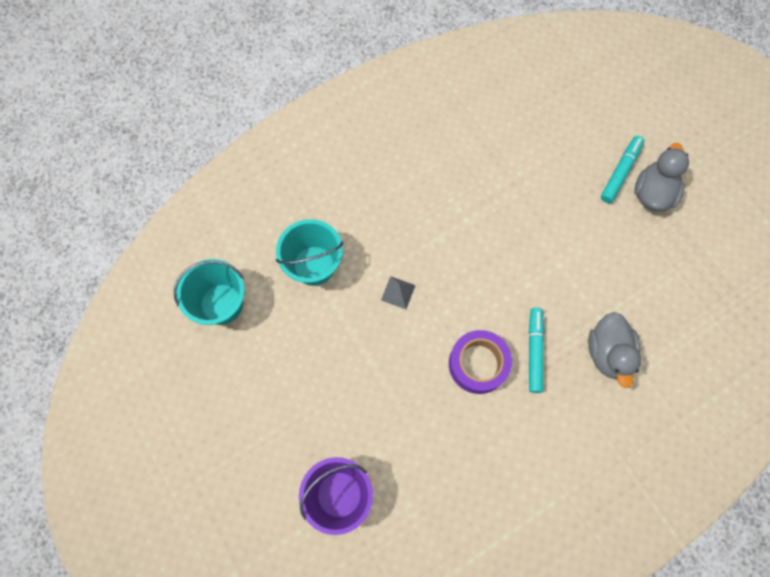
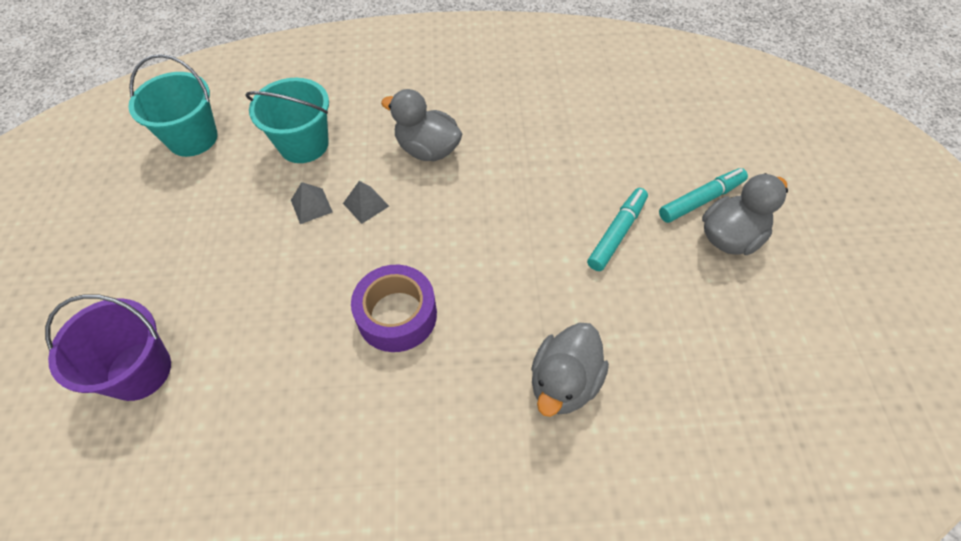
camera: 30 degrees right, 15 degrees down
(359, 314) = (311, 206): none -> grey pyramid
(410, 223) = (427, 149): none -> grey duck
(534, 351) = (472, 335): turquoise marker -> turquoise marker (617, 233)

